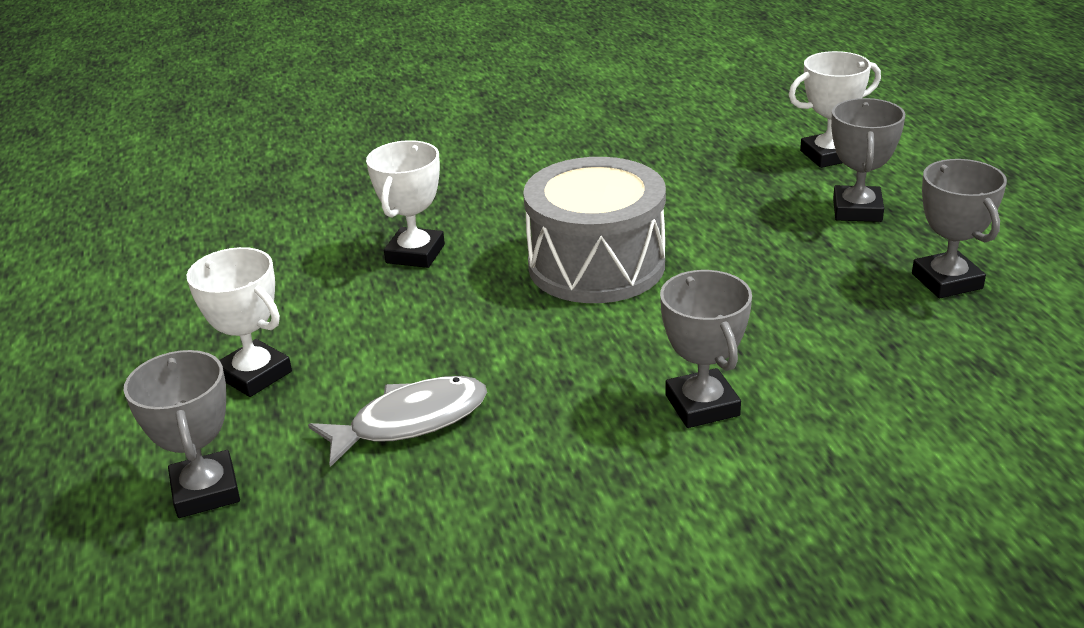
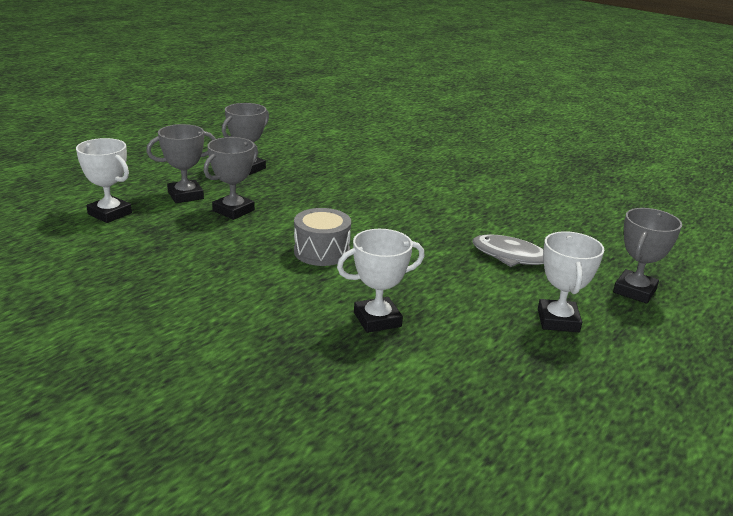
camera: 130 degrees left, 5 degrees down
(596, 265) = (321, 252): grey drum -> grey drum, size x0.60
(702, 405) = (408, 199): grey trophy -> grey trophy (233, 210)

